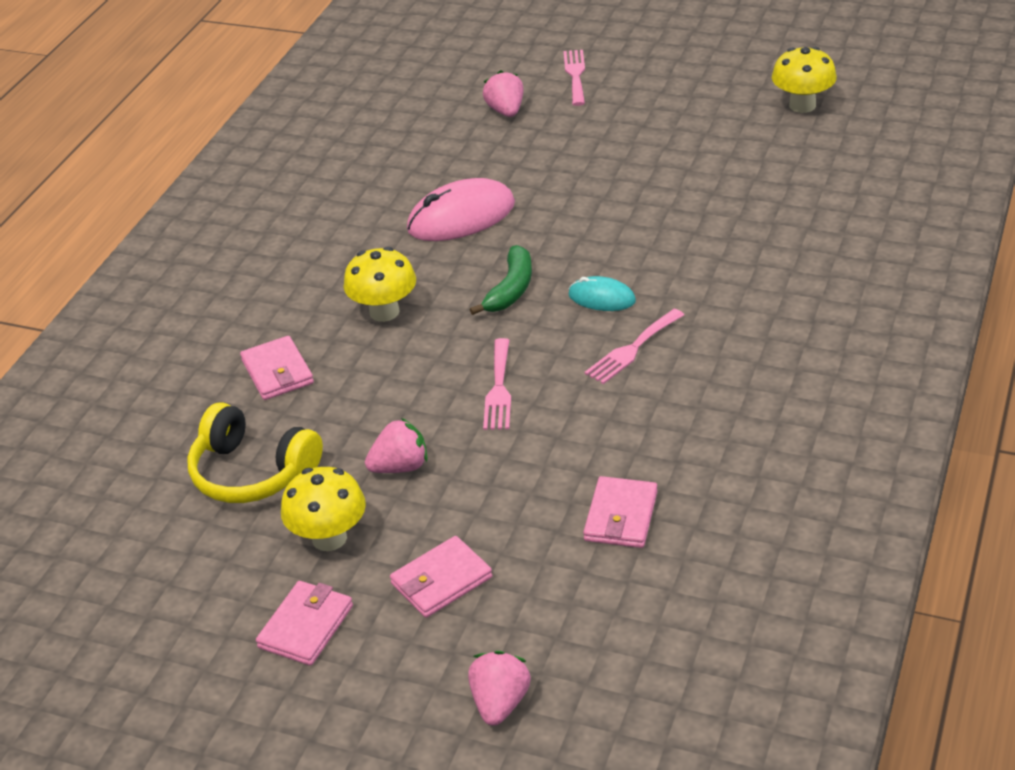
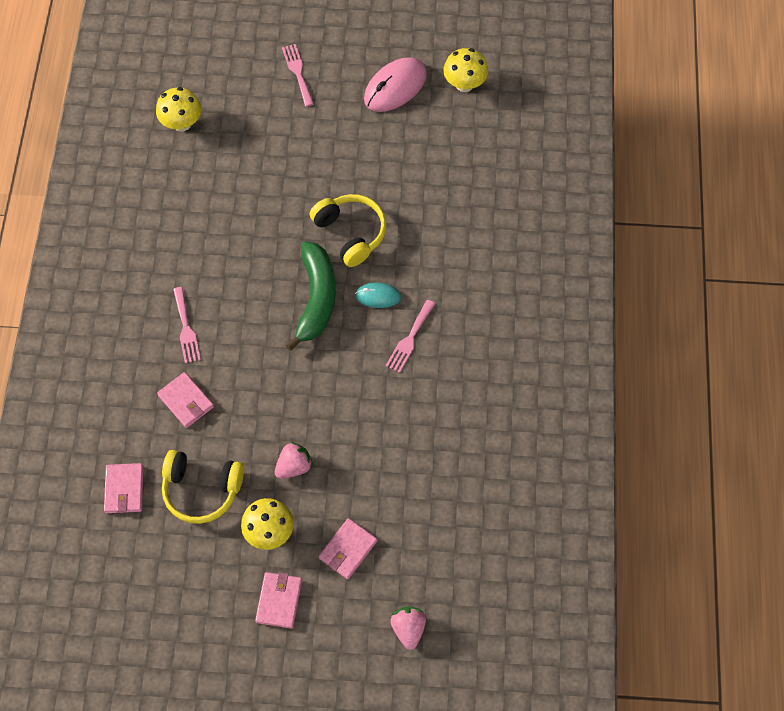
camera: 20 degrees left, 25 degrees up
(384, 312) = (238, 334): yellow mushroom -> yellow mushroom (182, 123)
(461, 217) = (261, 234): pink mouse -> pink mouse (395, 87)
(499, 389) = (335, 389): pink fork -> pink fork (186, 328)
(506, 111) = (259, 119): pink strawberry -> none
(511, 289) = (316, 298): green banana -> green banana, size x1.62
(587, 230) = (351, 233): none -> yellow headphones
(621, 516) = (439, 478): pink wallet -> pink wallet (124, 489)

